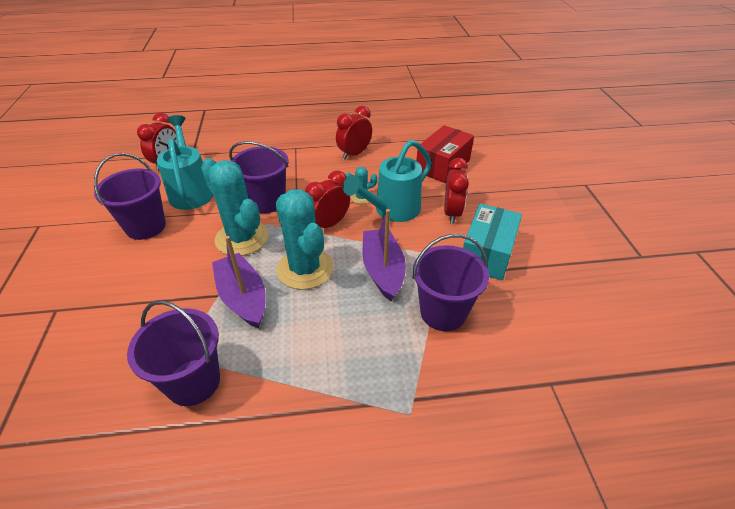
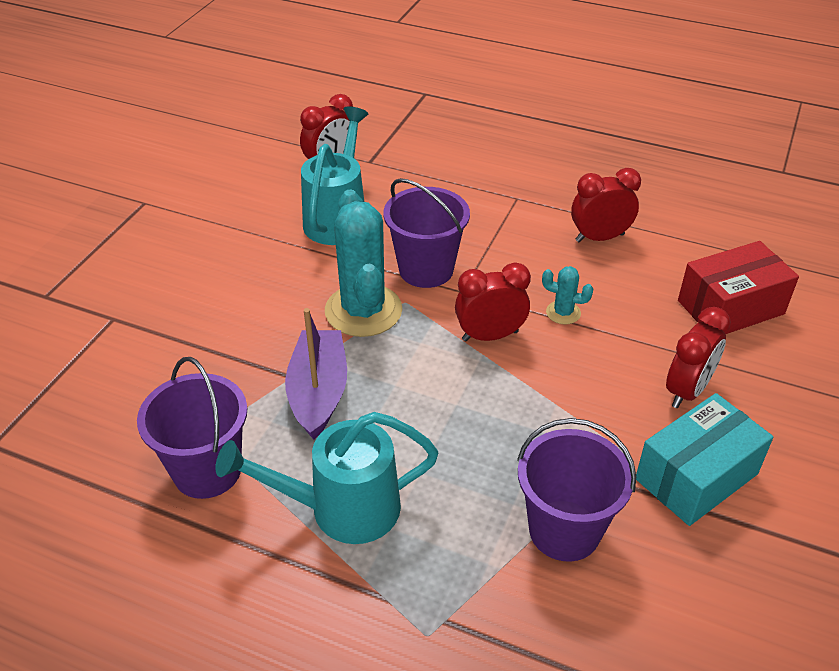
camera: 30 degrees right, 0 degrees up
(145, 226) = (258, 249): purple bucket -> none
(305, 269) = (417, 387): turquoise cactus -> none
(383, 270) = (521, 434): purple boat -> none
(392, 210) = (595, 350): turquoise watering can -> turquoise watering can (341, 509)

